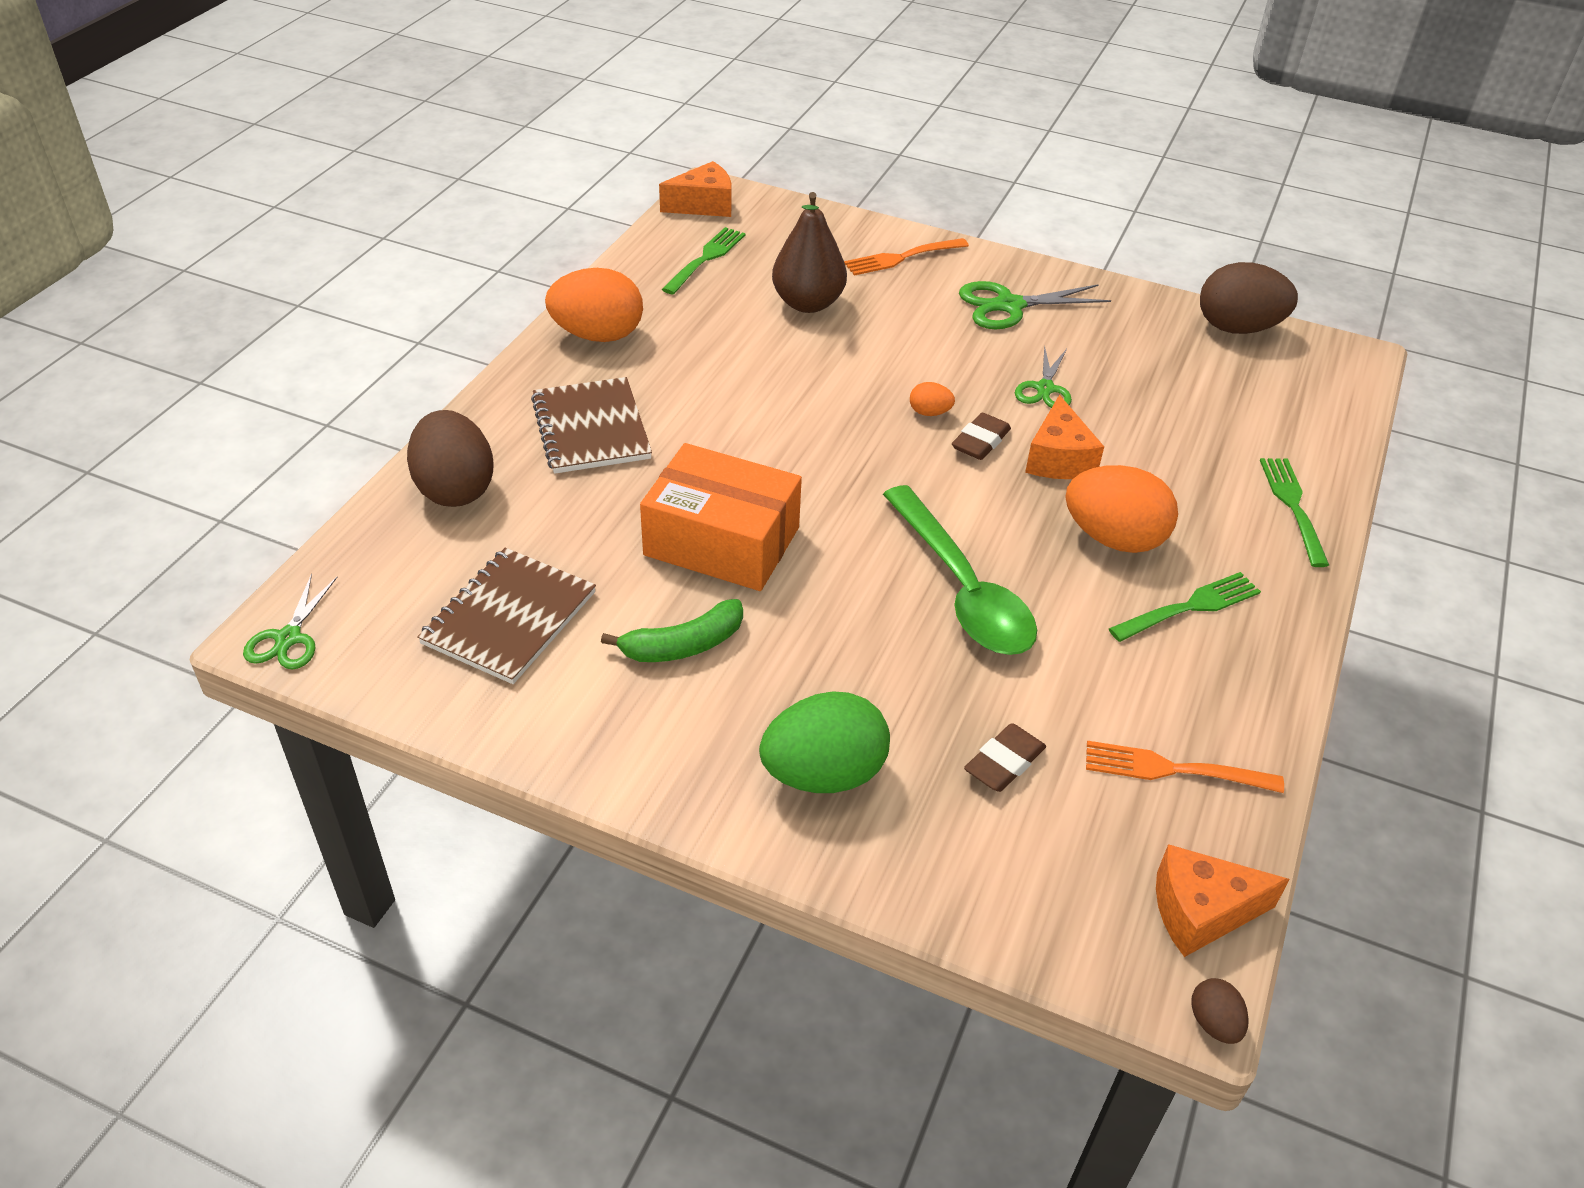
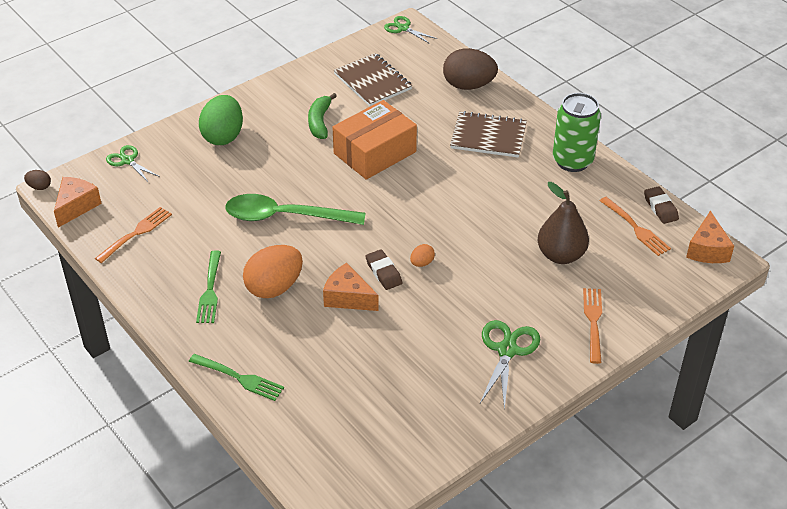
camera: 120 degrees right, 0 degrees up
(598, 335) = (572, 161): orange egg -> green can
(705, 259) = (635, 228): green fork -> orange fork
(1004, 763) = (184, 186): brown eraser -> brown eraser (660, 208)
(1045, 389) = (411, 323): green scissors -> green scissors (127, 161)
(1237, 328) = (412, 463): brown egg -> none

